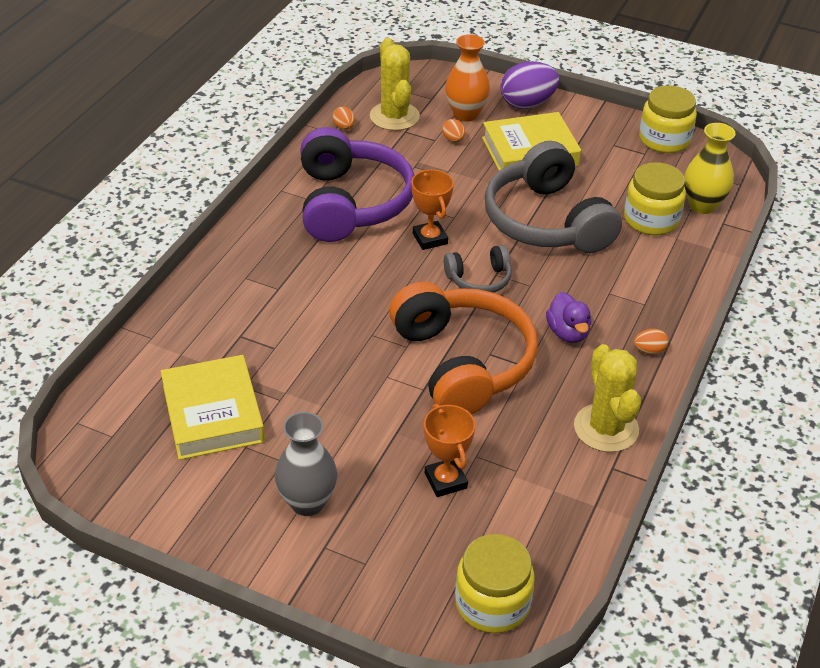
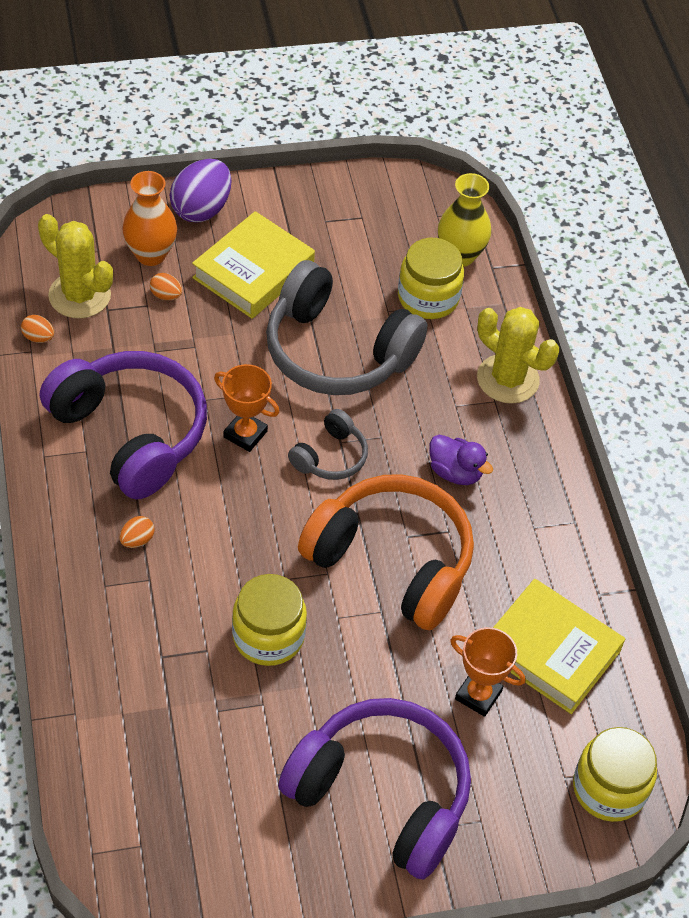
camera: 40 degrees left, 10 degrees up
(213, 414) = (215, 759): yellow book -> yellow book (550, 651)
(307, 502) = (382, 794): grey vase -> purple headphones
(606, 428) = (563, 556): yellow cactus -> yellow cactus (508, 379)
(649, 350) = (537, 451): orange egg -> orange egg (137, 540)
(664, 140) = (367, 190): yellow jar -> yellow jar (268, 636)

